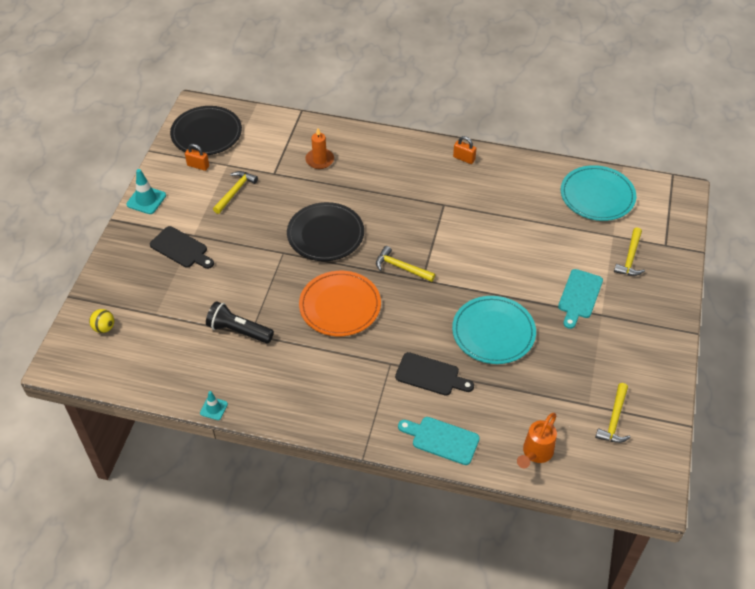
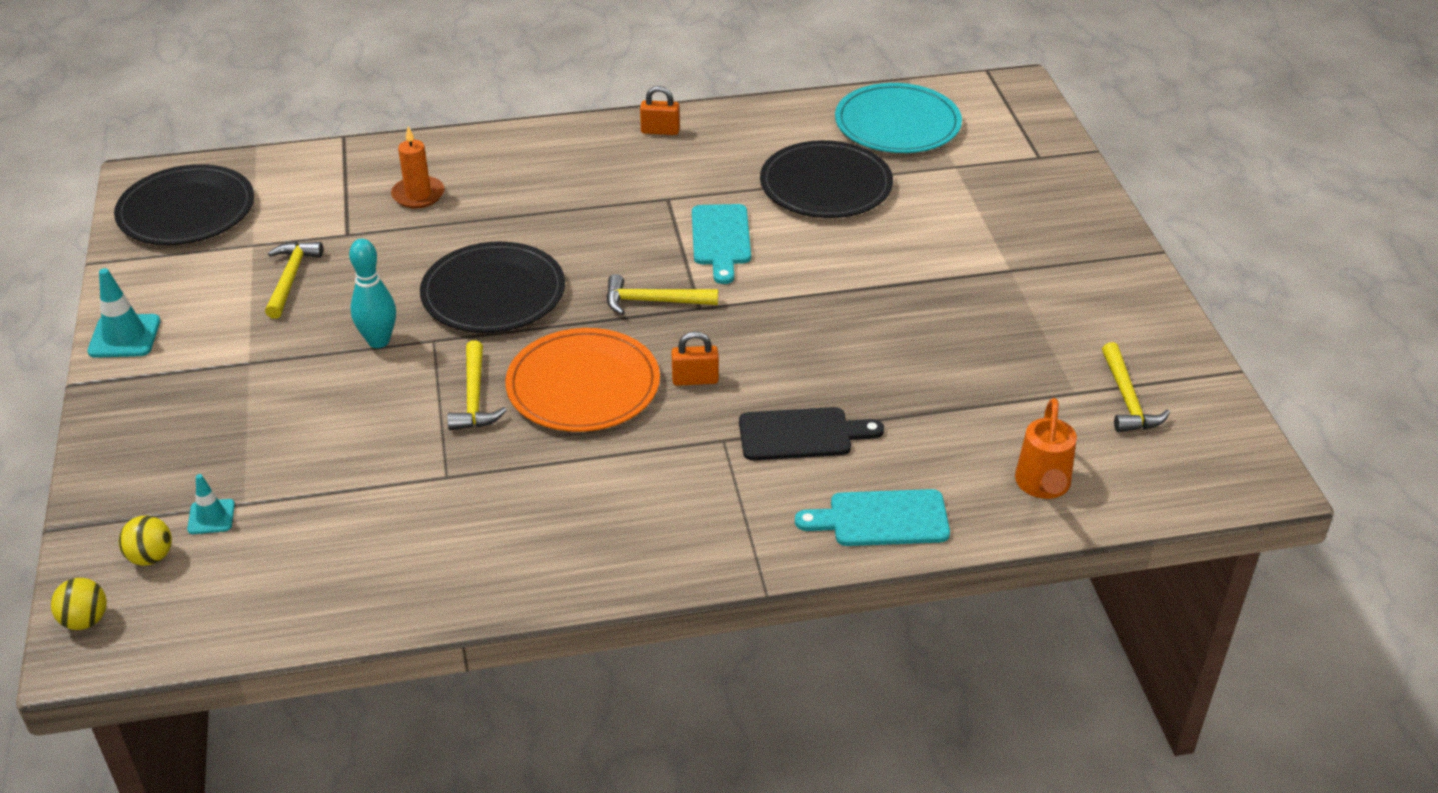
camera: 25 degrees left, 10 degrees down
(64, 350) = (85, 620): none -> yellow ball
(181, 248) = (236, 389): black cutting board -> none
(198, 166) = (198, 260): orange padlock -> orange padlock (695, 380)
(214, 408) = (446, 612): turquoise traffic cone -> turquoise traffic cone (211, 517)
(238, 330) = (421, 478): black flashlight -> none
(257, 244) = (379, 341): none -> turquoise bowling pin
(493, 332) = (862, 343): turquoise plate -> none
(533, 224) = (826, 185): none -> black plate
(579, 296) = (961, 257): turquoise cutting board -> turquoise cutting board (721, 239)
(630, 258) = (1000, 187): yellow hammer -> yellow hammer (474, 397)

